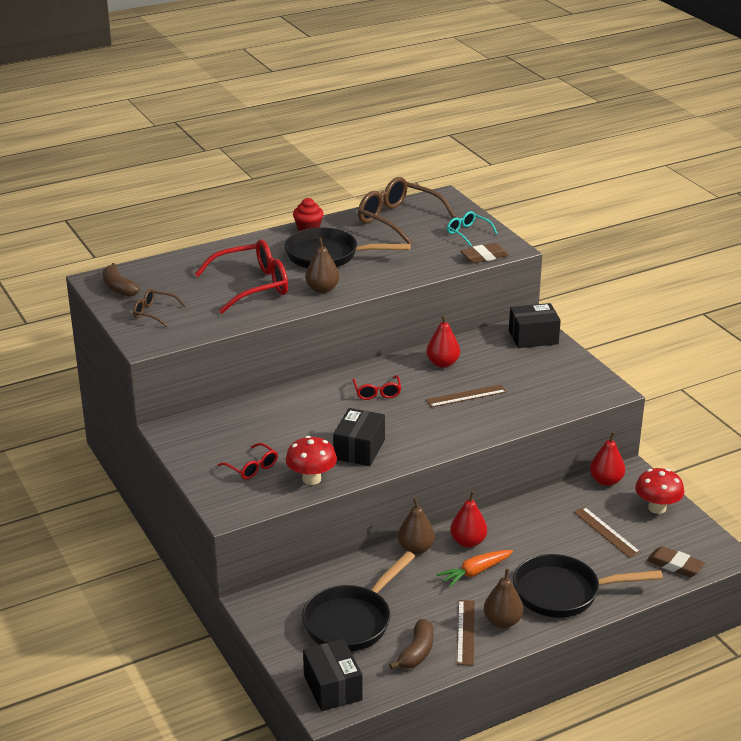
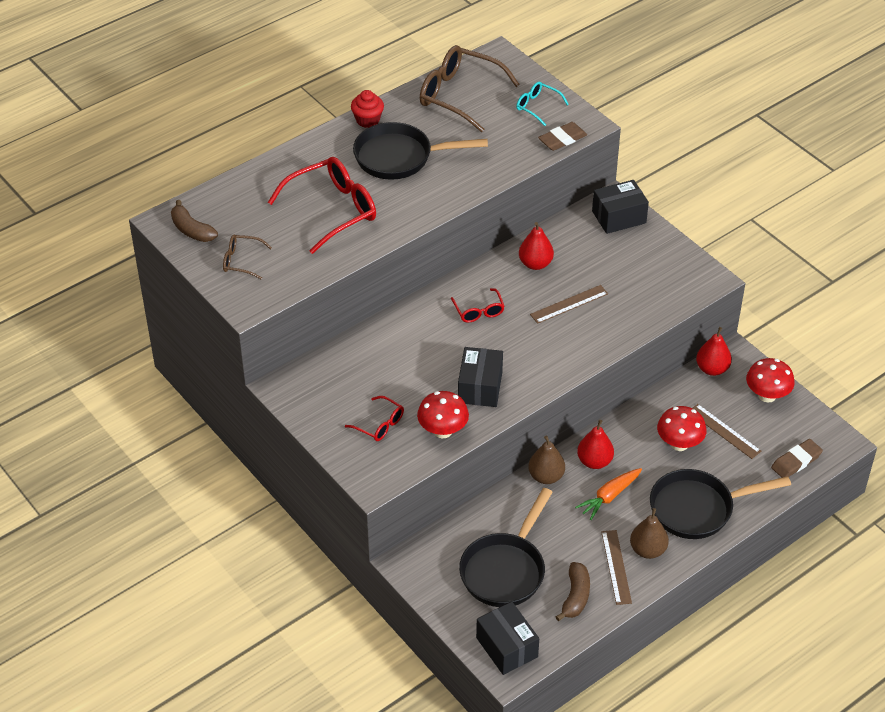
camera: 10 degrees left, 15 degrees up
(322, 289) = (407, 206): brown pear -> none
(558, 537) = (679, 444): none -> red mushroom
(675, 565) = (796, 461): brown eraser -> brown eraser turned 60 degrees counterclockwise

